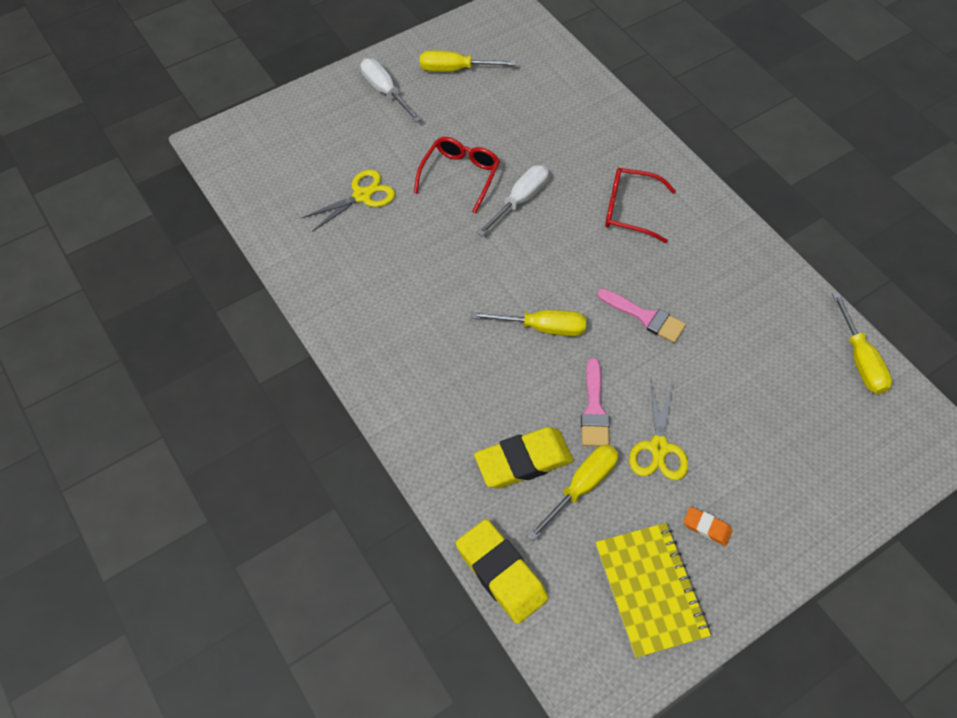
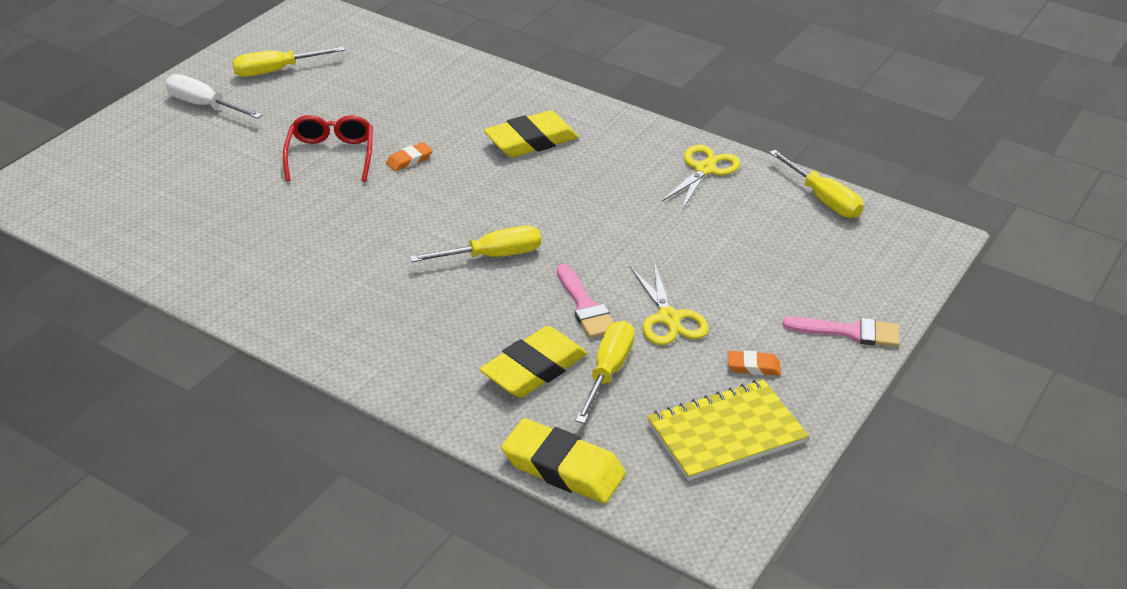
camera: 25 degrees left, 20 degrees down
(362, 196) = (225, 197): yellow scissors -> yellow scissors (704, 169)
(520, 200) = (409, 160): white screwdriver -> orange eraser
(629, 210) = (531, 141): red glasses -> yellow eraser
(645, 317) = (595, 220): pink brush -> pink brush (849, 332)
(650, 590) = (726, 433): yellow notebook -> yellow notebook turned 75 degrees counterclockwise

